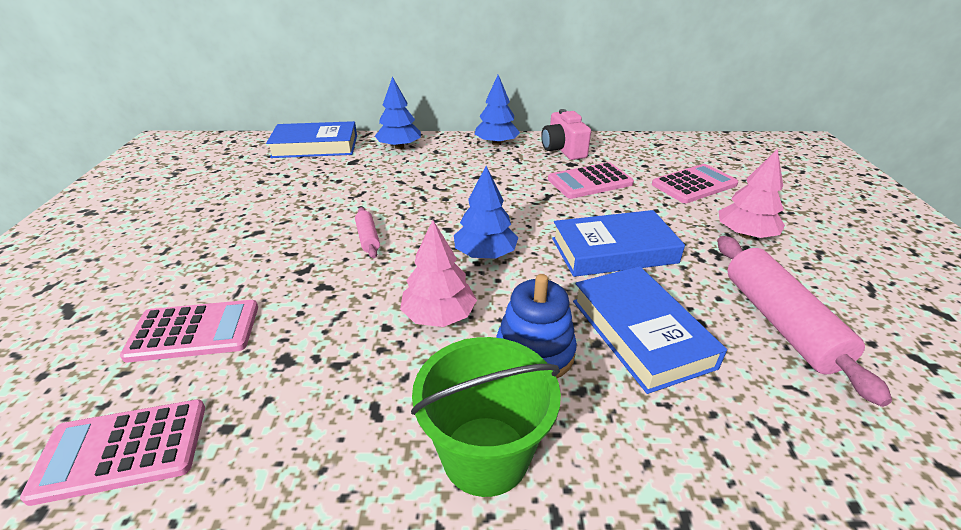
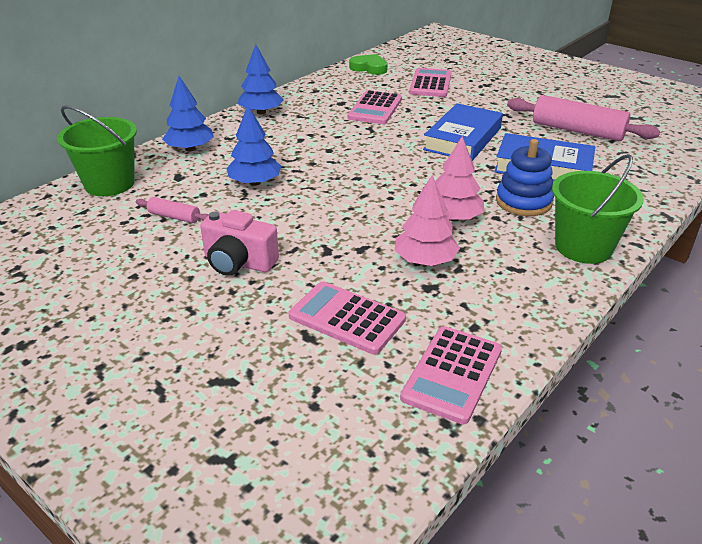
camera: 50 degrees left, 0 degrees up
(194, 331) = (347, 318): pink calculator -> pink calculator turned 90 degrees counterclockwise
(315, 146) = (109, 184): blue book -> green bucket
(368, 238) = (321, 211): pink rolling pin -> pink rolling pin (174, 217)
(485, 254) = (408, 177): blue tree -> blue tree (255, 182)
(563, 150) = (316, 96): pink camera -> pink camera (238, 262)
(660, 146) = (369, 68): none -> green heart
(745, 234) = (499, 99): pink tree -> pink tree (425, 260)

